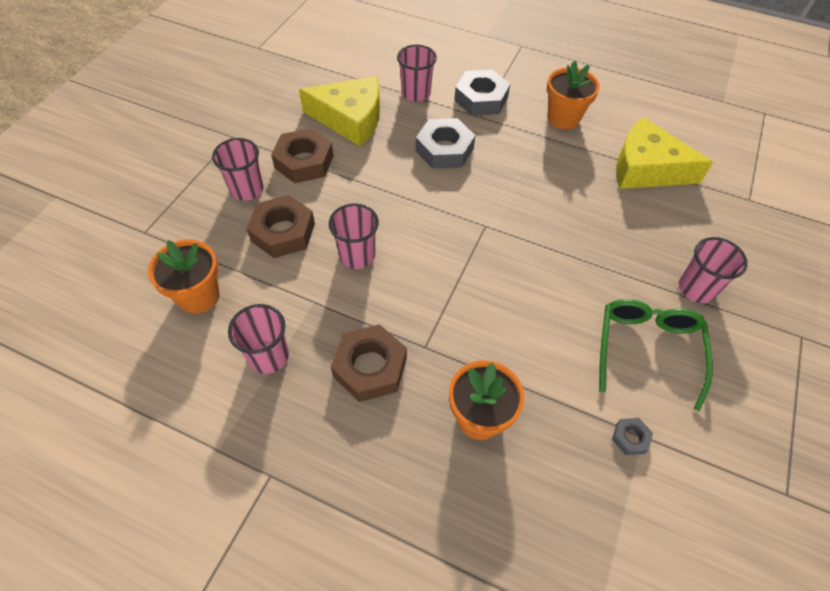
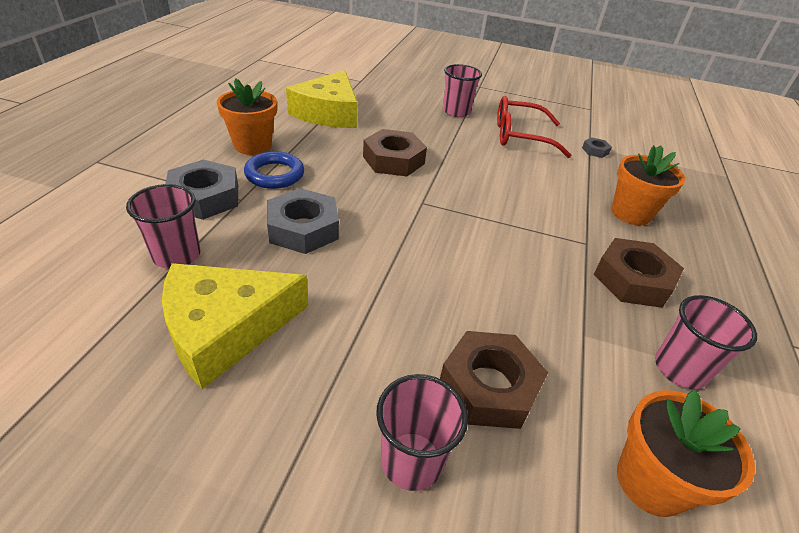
camera: 100 degrees left, 15 degrees down
(304, 162) = (333, 380): brown nut -> brown nut (393, 160)
(350, 118) = (226, 328): yellow cheese -> yellow cheese turned 120 degrees counterclockwise
(357, 255) = (499, 300): pink cup -> none
(518, 133) = (274, 174): none -> blue ring
(647, 349) = (520, 136): green glasses -> red glasses

